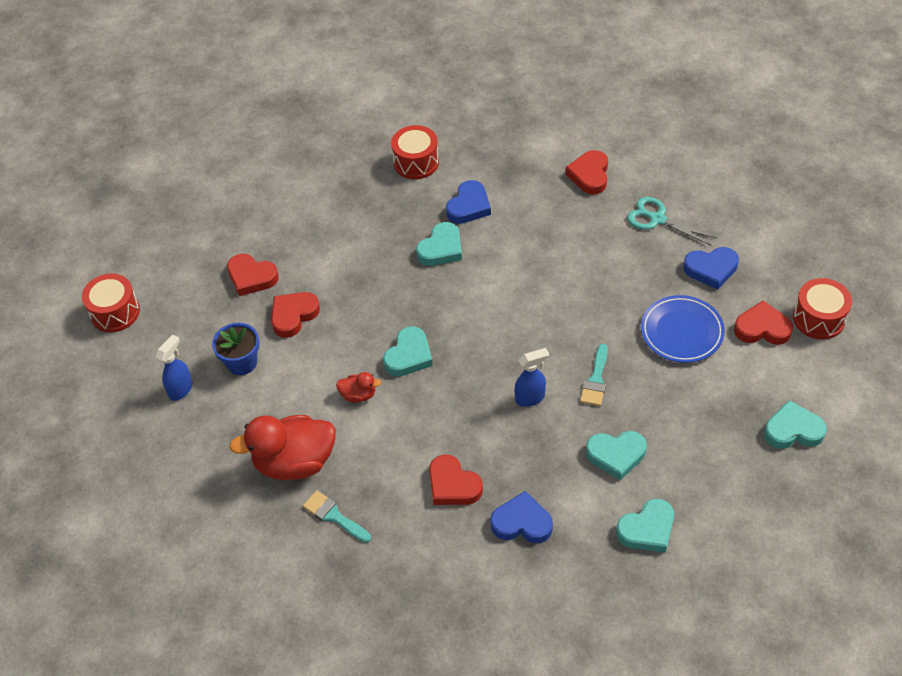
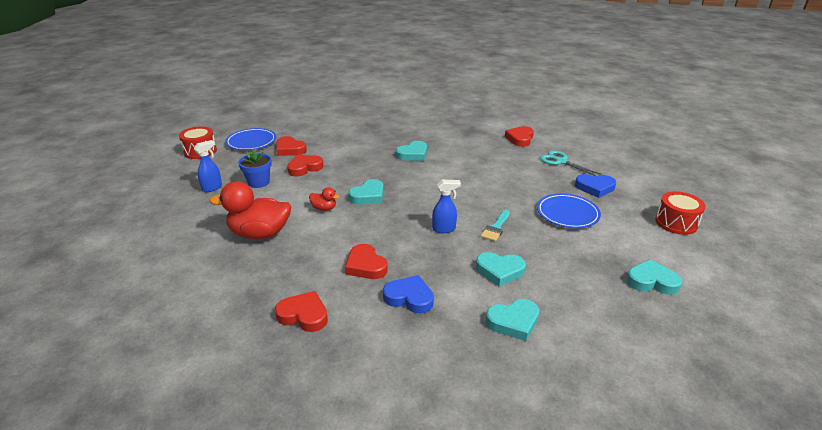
camera: 10 degrees right, 20 degrees down
(182, 272) = (251, 142): none -> blue plate
(333, 516) = (268, 267): turquoise brush -> none
(416, 162) = (414, 121): red drum -> none
(469, 206) = (438, 140): blue heart -> none
(762, 328) = (630, 221): red heart -> red heart (303, 315)

